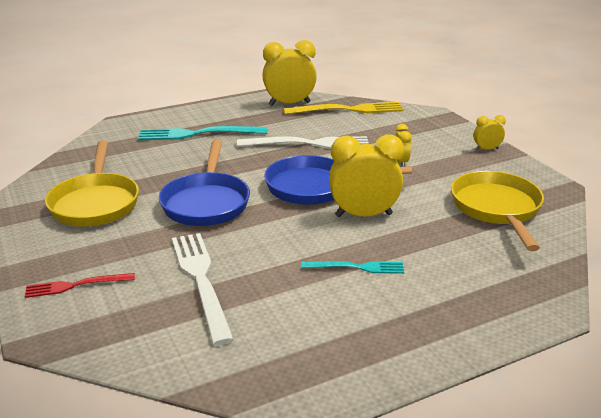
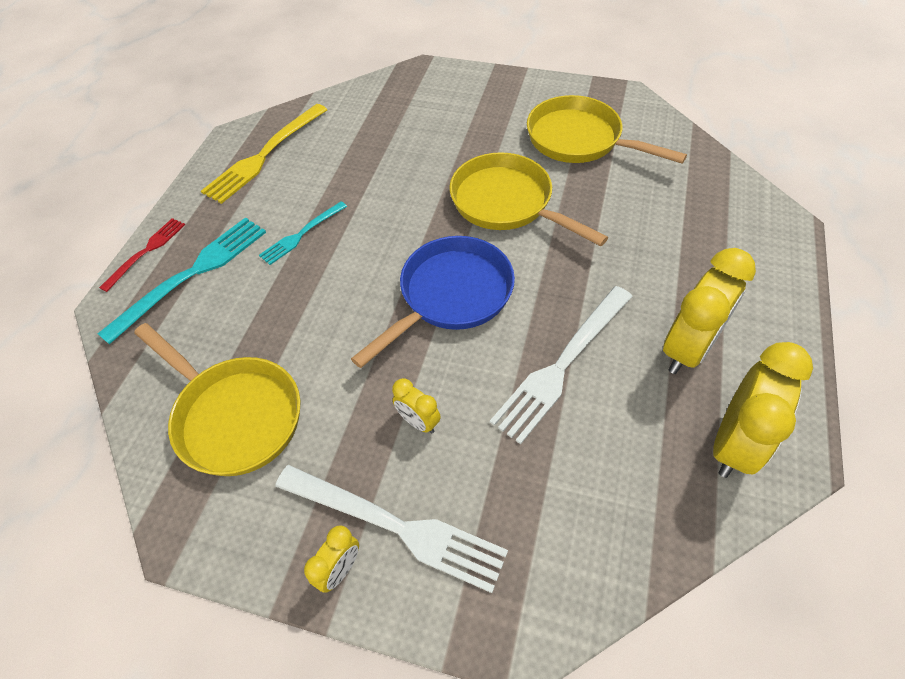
camera: 135 degrees right, 25 degrees up
(75, 285) = (460, 94): red fork -> red fork (146, 251)
(197, 134) = (690, 275): turquoise fork -> turquoise fork (192, 274)
(201, 280) = (395, 148): white fork -> white fork (396, 526)
(206, 202) = (506, 203): blue pan -> yellow pan
(348, 110) = (644, 509): yellow fork -> yellow fork (264, 155)
(363, 215) = (360, 295): yellow clock -> yellow clock (688, 349)

